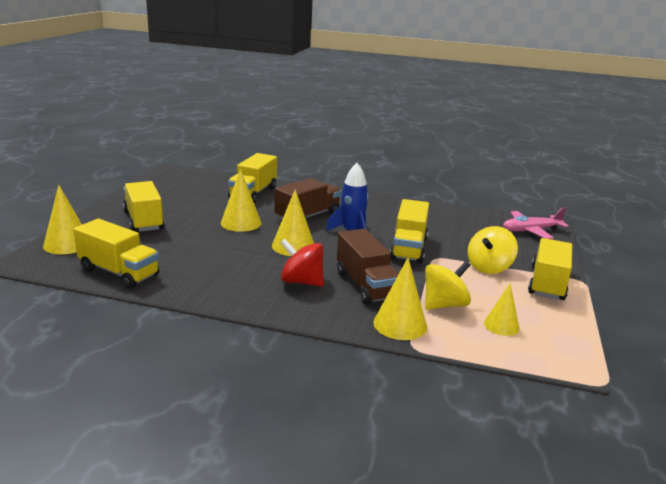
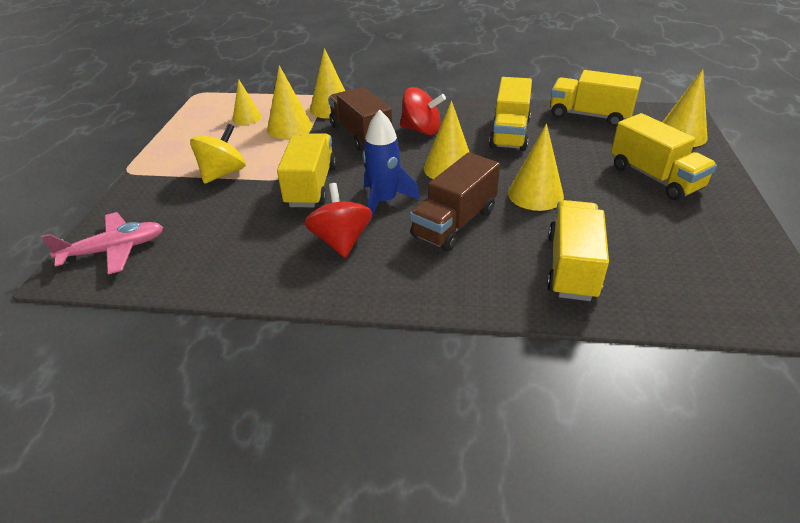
camera: 175 degrees right, 15 degrees up
(383, 217) = (341, 241): none -> red spinning top
(444, 305) = (289, 127): yellow spinning top -> yellow cone
(547, 283) = (170, 162): yellow truck -> yellow truck (509, 133)

